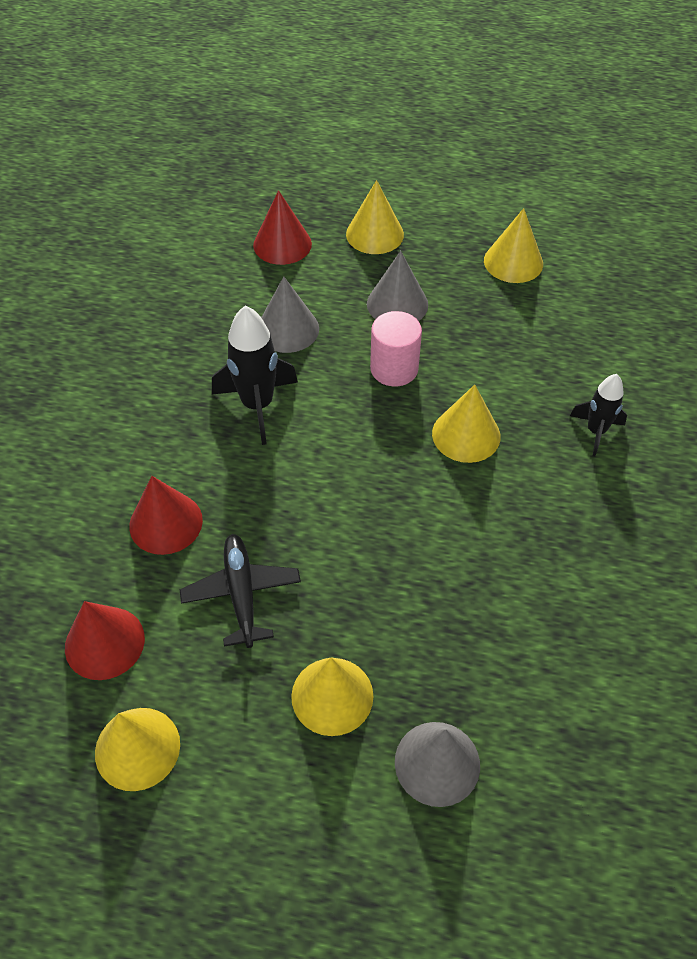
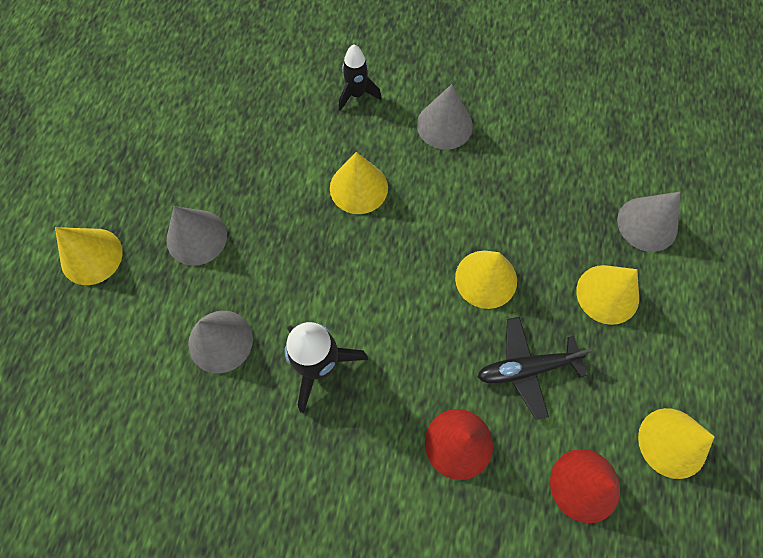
camera: 90 degrees left, 15 degrees up
(282, 244) = (90, 351): red cone -> none
(394, 369) = (280, 242): pink cylinder -> none
(513, 262) = (153, 134): yellow cone -> yellow cone (486, 279)
(565, 522) = (444, 125): none -> grey cone

